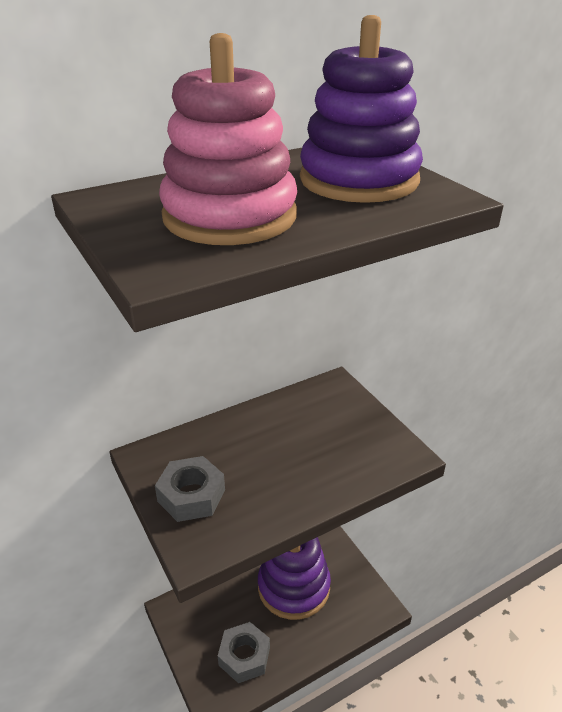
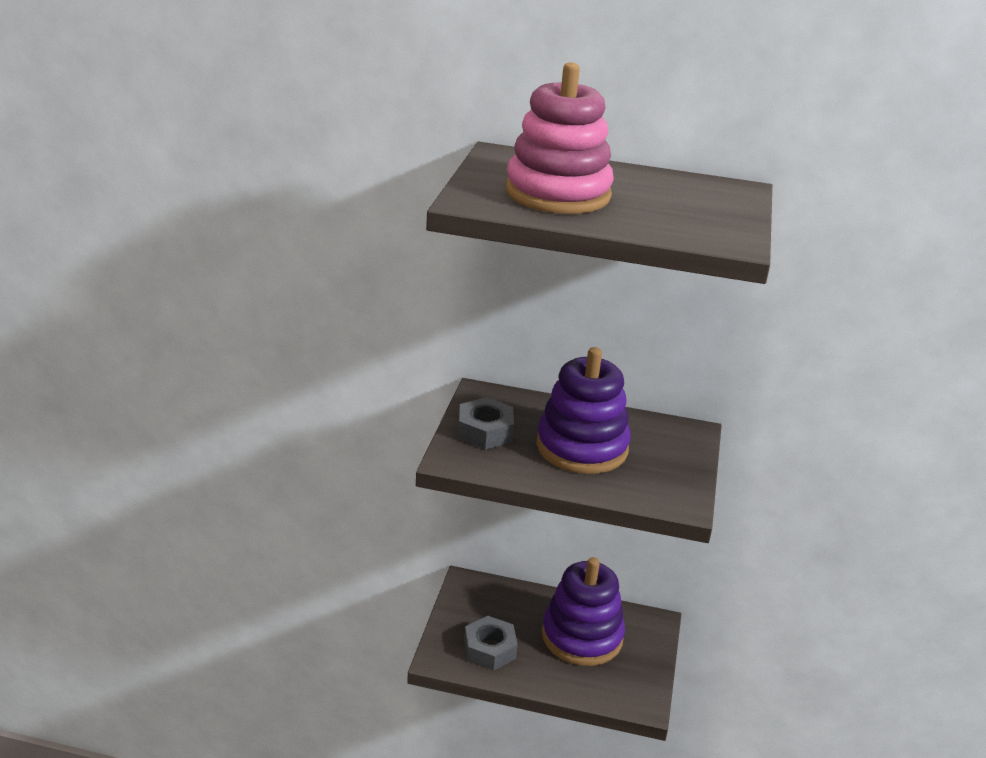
camera: 40 degrees right, 5 degrees down
(359, 180) = (693, 208): purple stacking toy -> purple stacking toy (582, 447)

